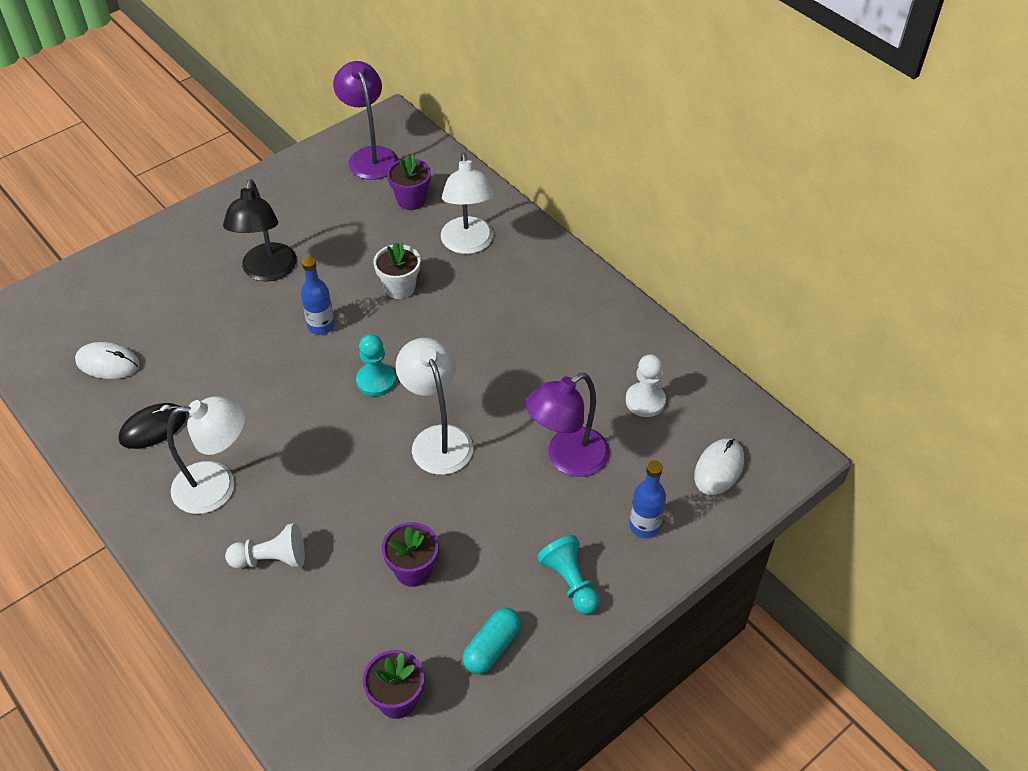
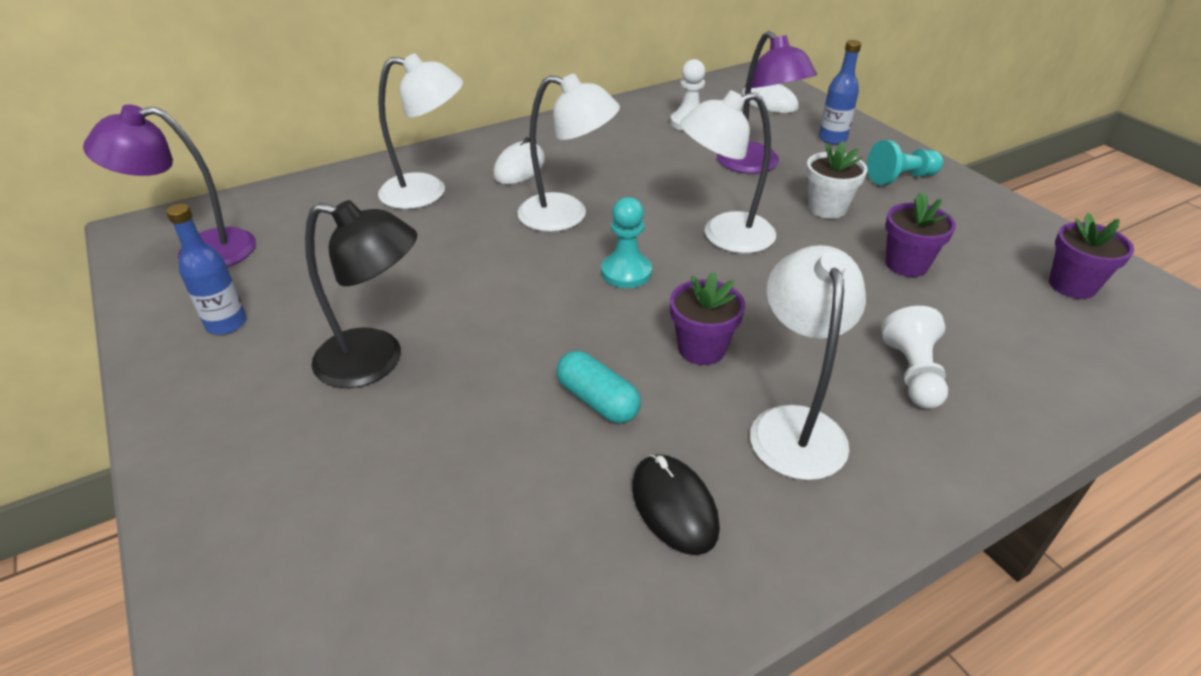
camera: 80 degrees left, 10 degrees down
(108, 363) = (503, 582): white mouse -> white mouse (519, 167)
(321, 326) = (514, 312): blue bottle -> blue bottle (226, 324)
(400, 288) = (474, 244): white flower pot -> white flower pot (827, 208)
(411, 200) = (319, 225): purple flower pot -> purple flower pot (701, 348)
(450, 334) = (567, 215): none -> white lamp
(492, 647) = (986, 224): turquoise capsule -> turquoise capsule (597, 400)

